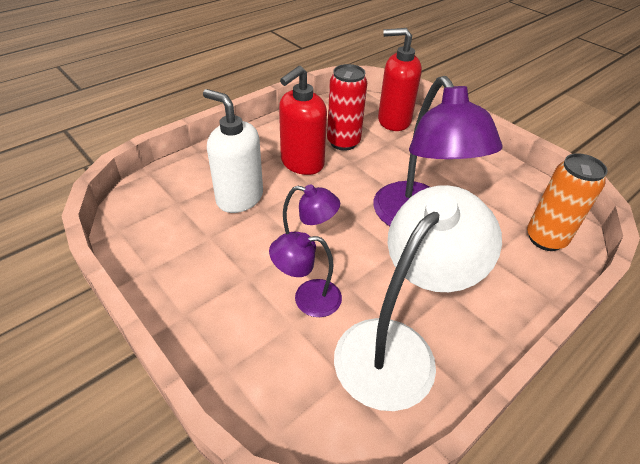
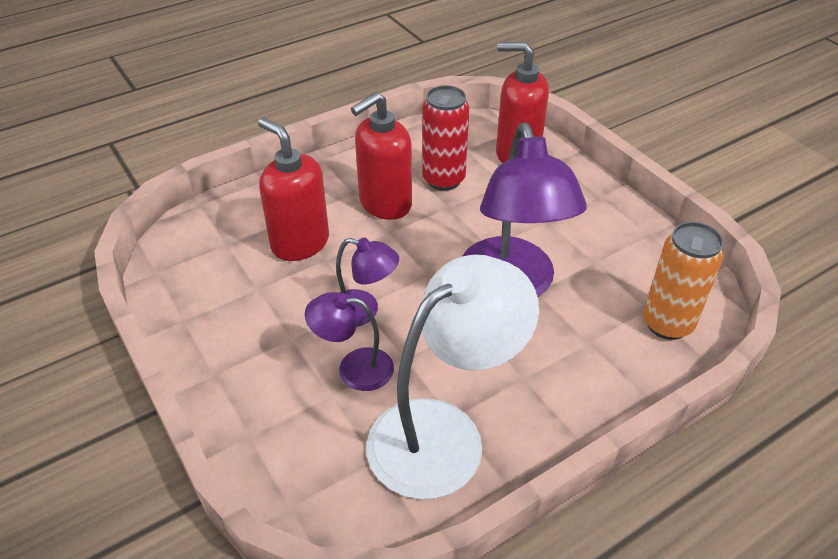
camera: 10 degrees right, 0 degrees up
(239, 198) = (300, 243): white soap dispenser -> red soap dispenser

